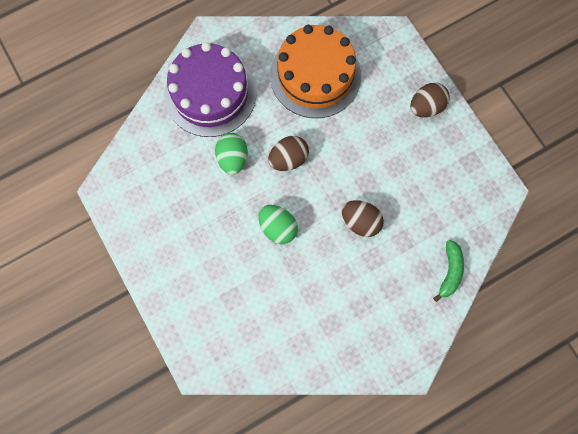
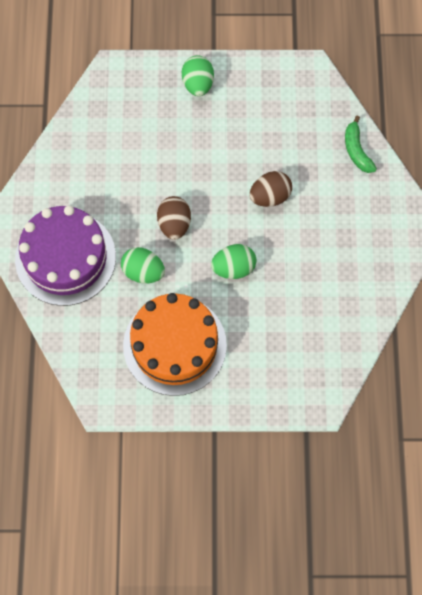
camera: 60 degrees left, 5 degrees down
(315, 75) = (108, 157): orange cake -> orange cake (174, 345)
(426, 107) = (198, 84): brown egg -> green egg
(450, 271) = (356, 150): green banana -> green banana turned 150 degrees counterclockwise

